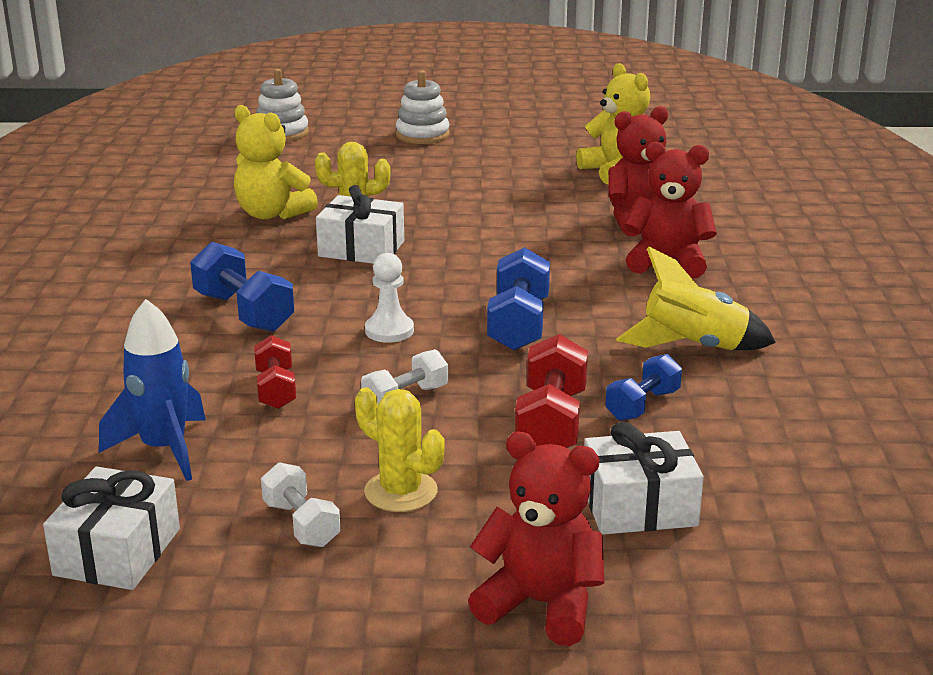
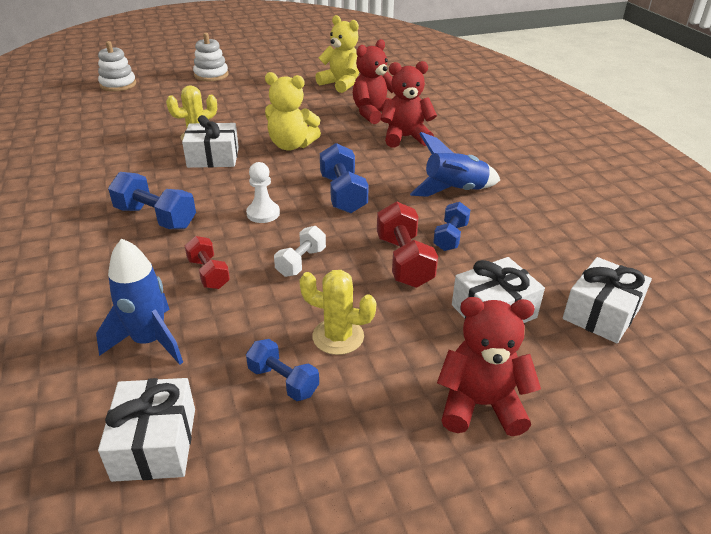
camera: 20 degrees left, 10 degrees up
(272, 214) = (139, 142): yellow teddy bear -> yellow teddy bear (291, 145)
(301, 524) = (283, 381): white dumbbell -> blue dumbbell
(693, 347) = (454, 191): yellow rocket -> blue rocket
(803, 541) = (601, 313): none -> white gift

